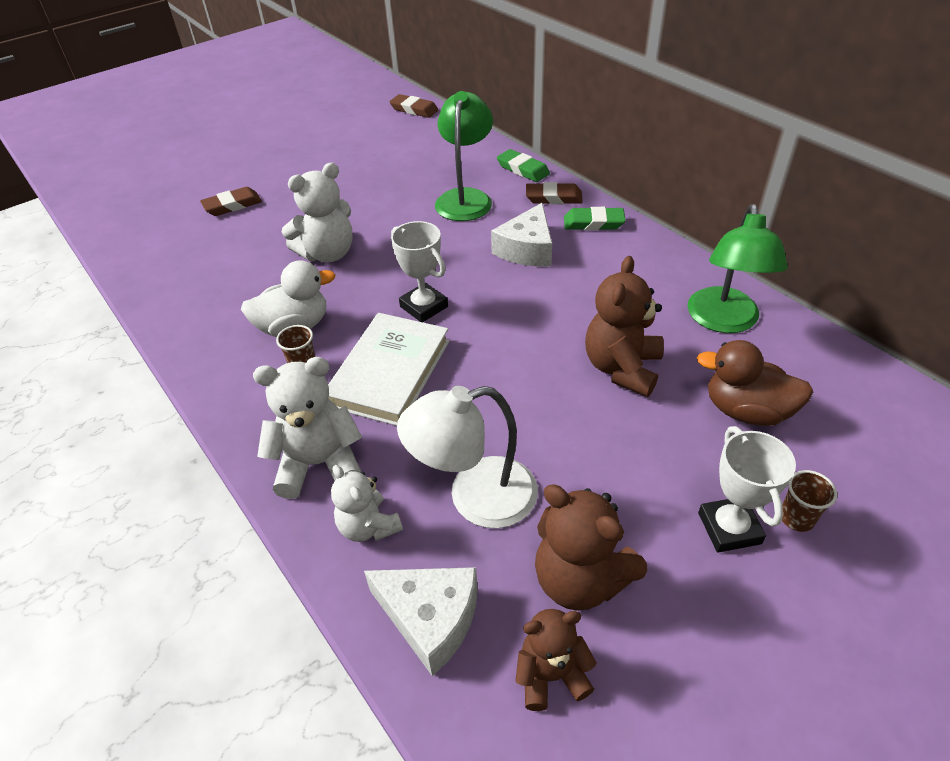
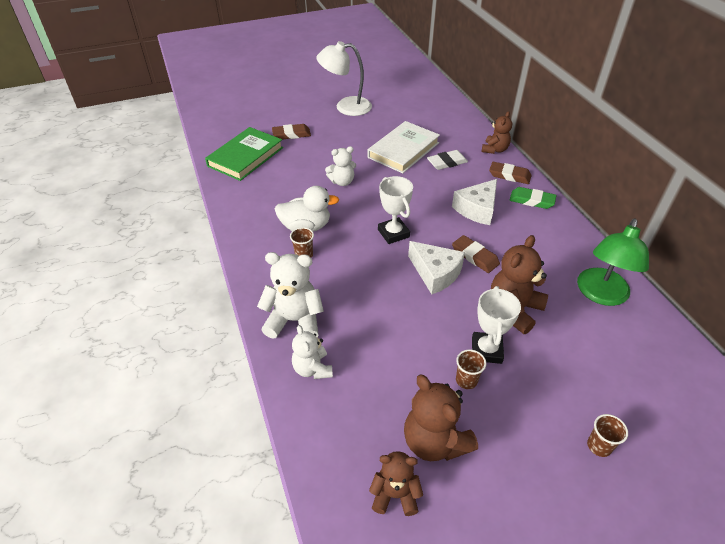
camera: 15 degrees right, 0 degrees up
(172, 250) = (245, 157): none -> green book
(328, 253) = (342, 182): white teddy bear -> white teddy bear, size x0.64
(390, 373) = (357, 273): white book -> white book (403, 150)
(414, 109) = (432, 89): brown eraser -> brown eraser (475, 256)
(430, 618) = (332, 437): white cheese -> white cheese (435, 273)
(465, 198) = (447, 162): green lamp -> white eraser
(475, 497) = (385, 369): white lamp -> white lamp (346, 107)
(523, 169) = (494, 149): green eraser -> brown teddy bear
(593, 480) = (466, 380): none -> brown cup
(729, 528) = (548, 438): white trophy -> white trophy (486, 350)
(746, 411) = (592, 363): brown duck -> none

